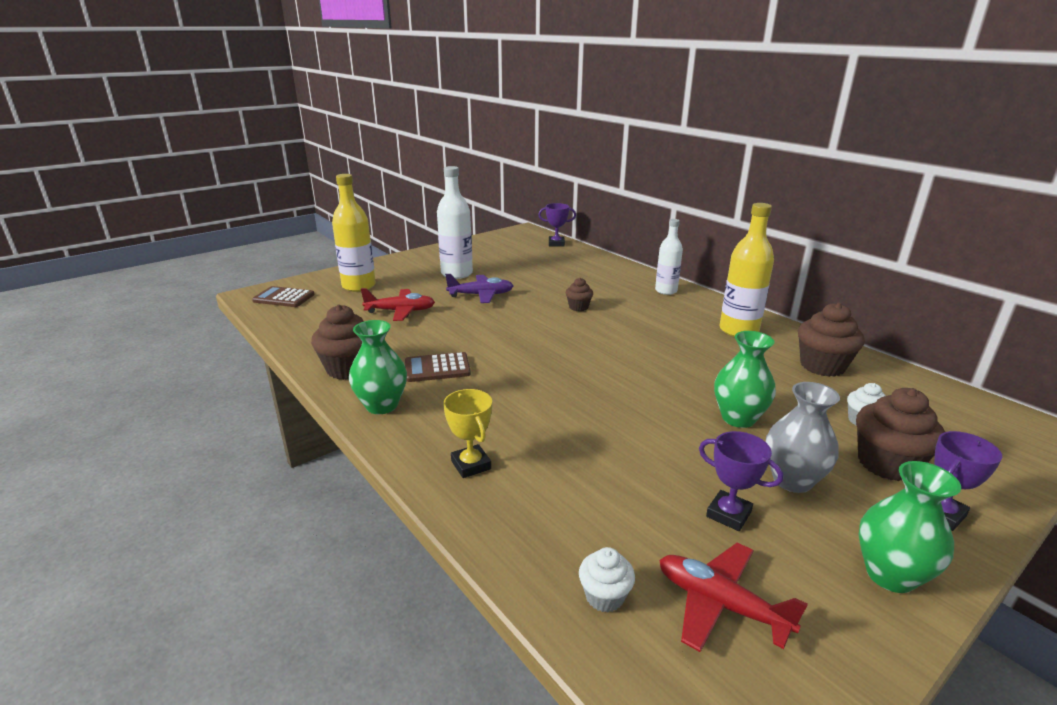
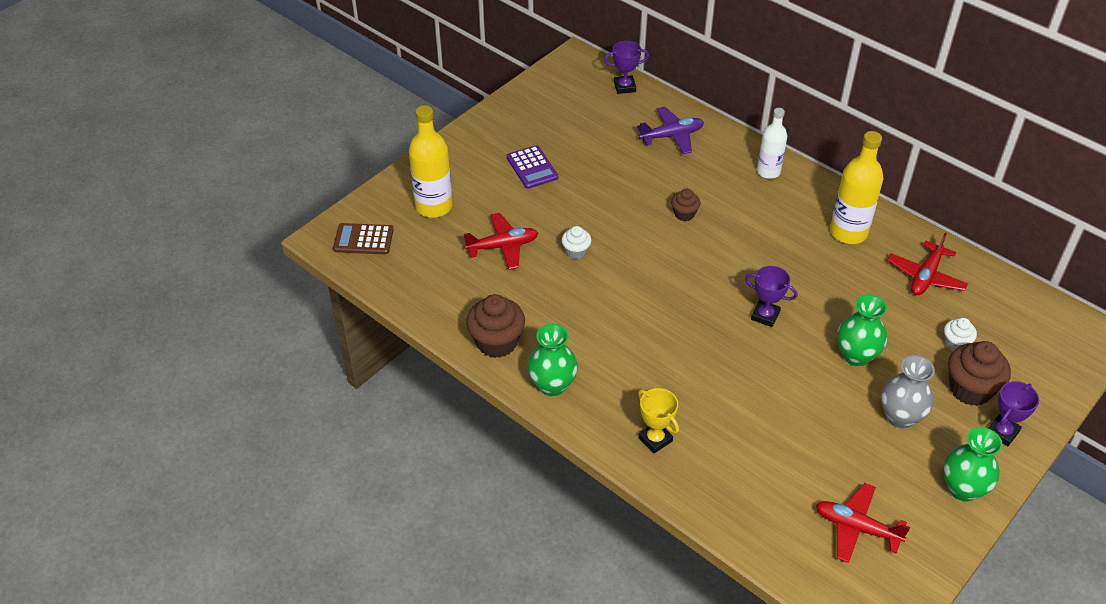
camera: 10 degrees left, 20 degrees up
(437, 368) = (579, 329): brown calculator -> none
(456, 274) = (532, 167): white bottle -> purple calculator
(481, 295) = (575, 206): purple plane -> purple plane (672, 136)
(604, 596) = (783, 534): white cupcake -> white cupcake (576, 251)
(728, 514) = (856, 456): purple trophy -> purple trophy (765, 315)
(822, 366) = (925, 276): brown cupcake -> red plane

